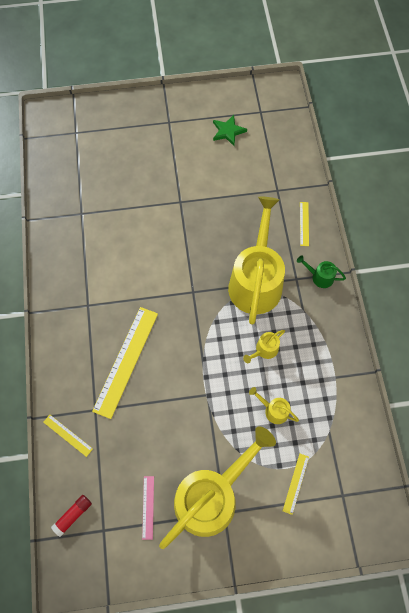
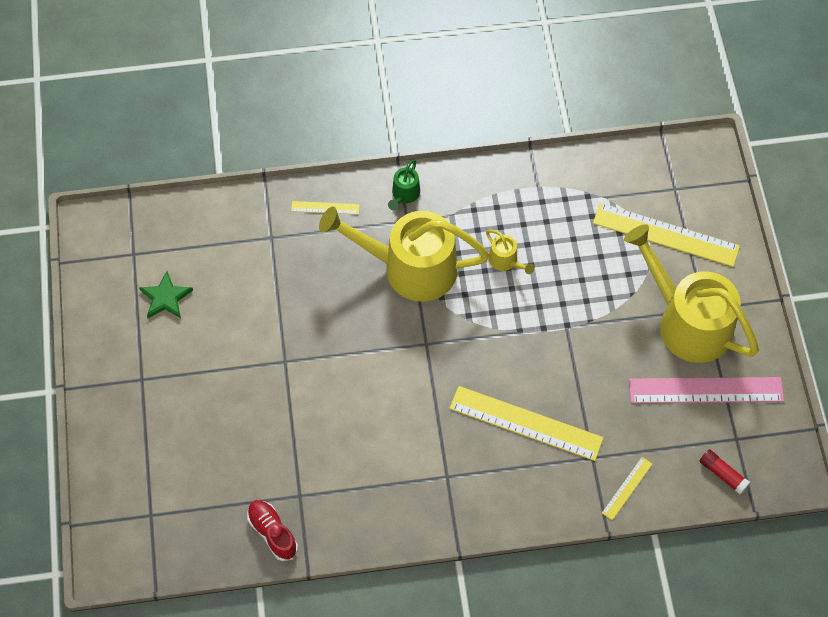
camera: 90 degrees left, 5 degrees down
(57, 199) = (272, 533): none -> red shoe
(148, 507) = (706, 390): pink ruler -> pink ruler, size x2.13
(273, 410) = (582, 254): yellow watering can -> none
(296, 483) = (666, 234): yellow ruler -> yellow ruler, size x2.13

